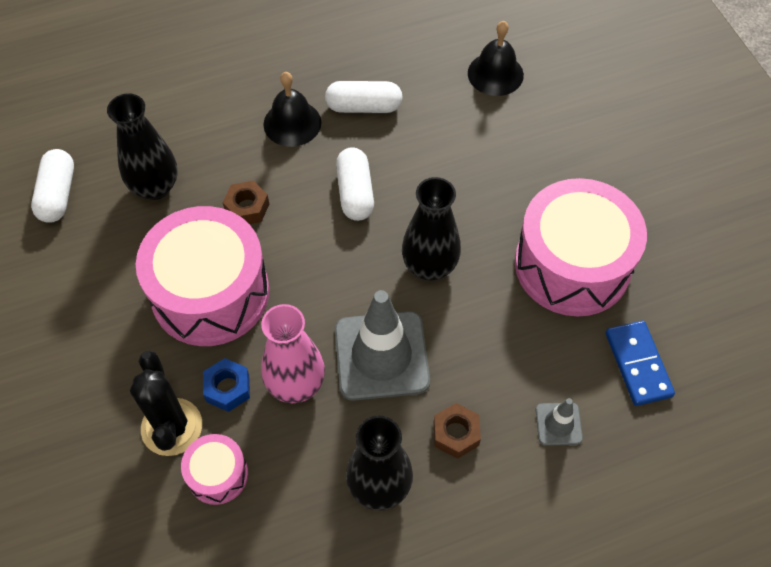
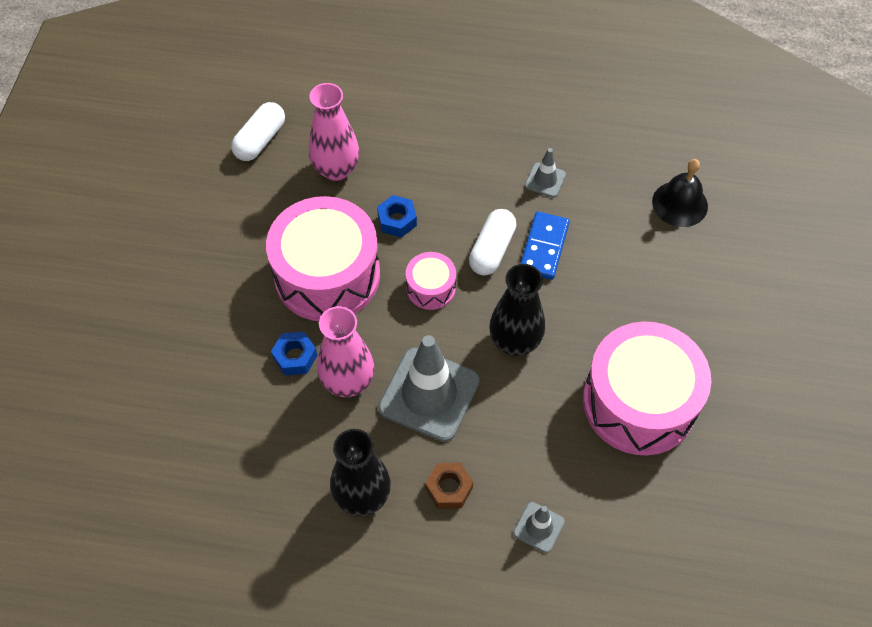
camera: 30 degrees right, 0 degrees up
(155, 187) = (336, 169): black vase -> pink vase
(172, 427) = (236, 364): black cactus -> none
(217, 474) = (248, 419): pink drum -> pink drum (431, 288)
(247, 208) = (397, 220): brown nut -> blue nut
(292, 123) = (476, 167): black bell -> none
(364, 107) = (545, 180): white capsule -> grey traffic cone
(638, 364) = (641, 516): blue domino -> blue domino (544, 247)

